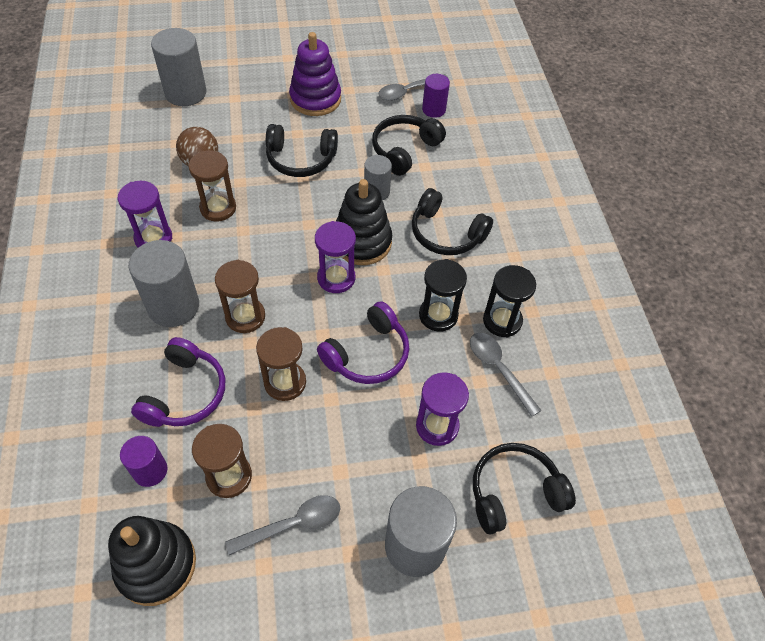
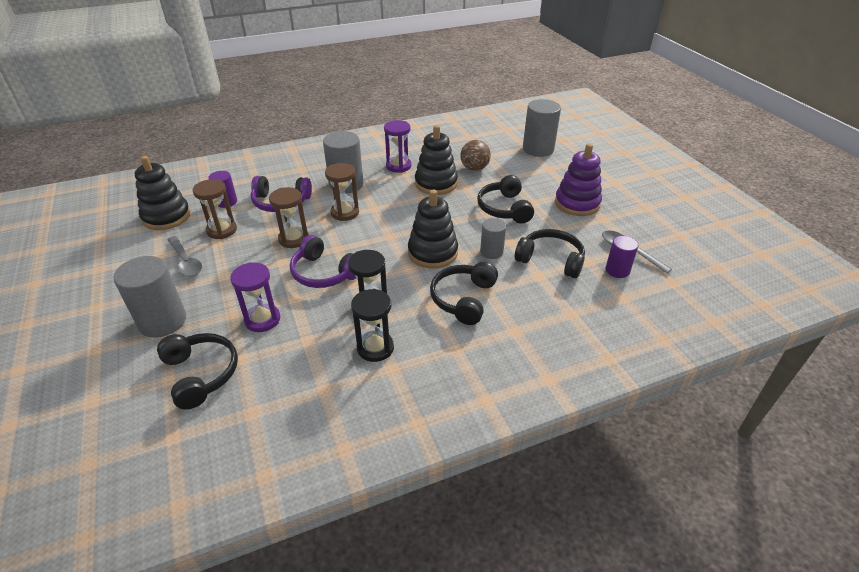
camera: 80 degrees right, 15 degrees down
(218, 208) = (436, 183): brown hourglass -> black stacking toy
(336, 278) = (391, 246): purple hourglass -> none
(499, 369) = (321, 351): grey spoon -> none

